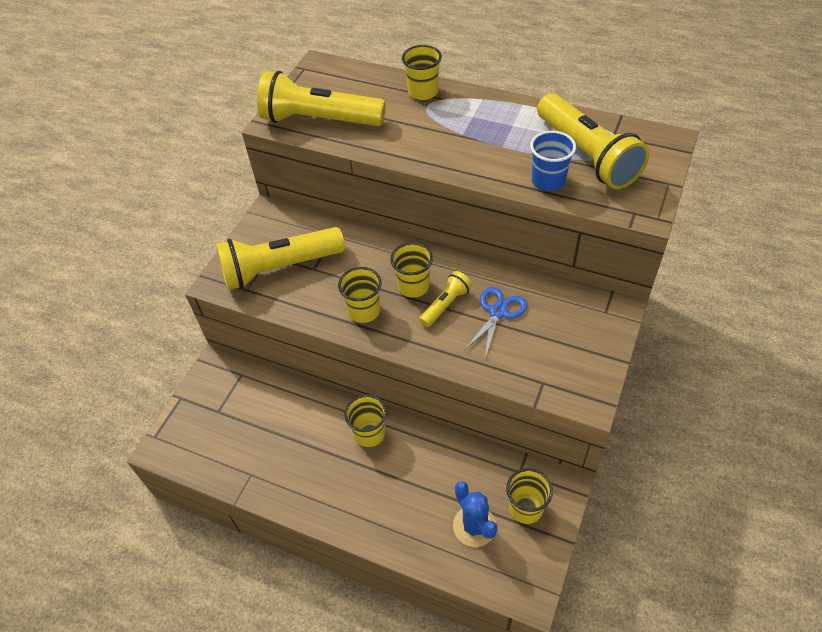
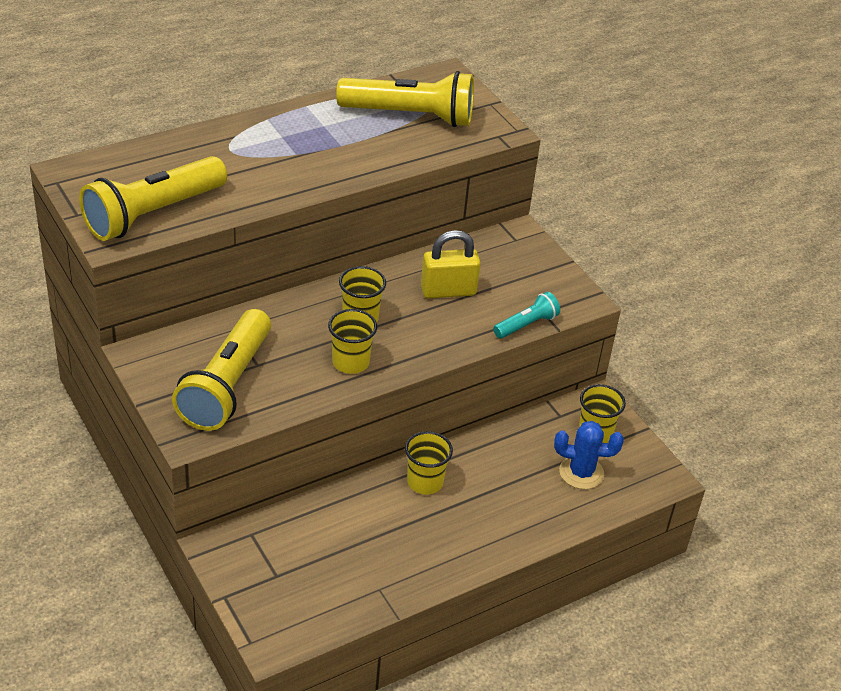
camera: 60 degrees left, 10 degrees down
(423, 92) = (208, 141): yellow cup -> none
(445, 305) = (404, 313): yellow flashlight -> none
(498, 312) = (448, 291): blue scissors -> yellow padlock
(515, 382) = (526, 325): none -> turquoise flashlight
(548, 181) = (412, 149): blue cup -> none

